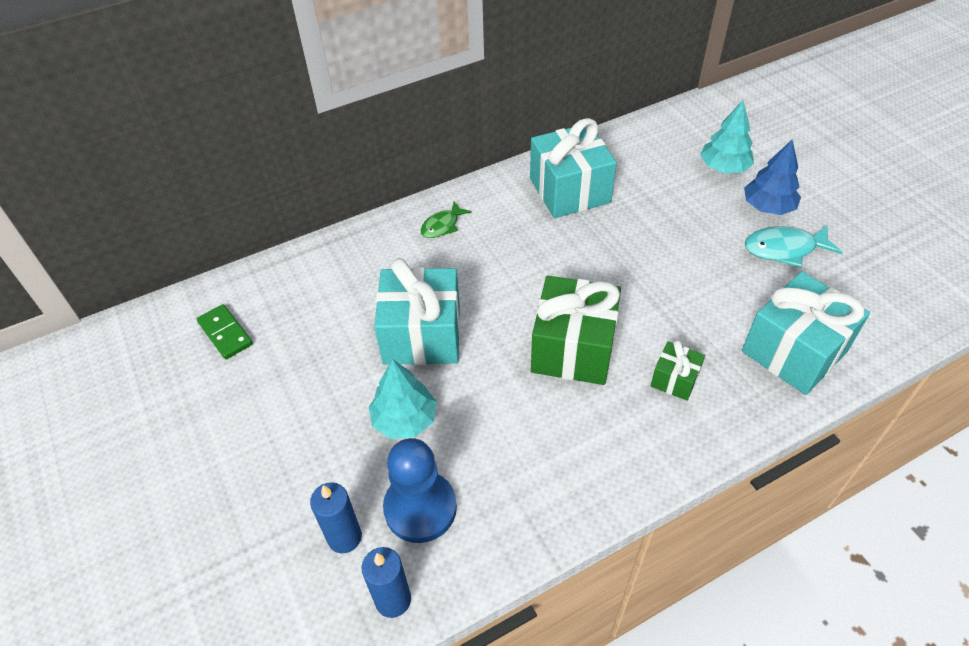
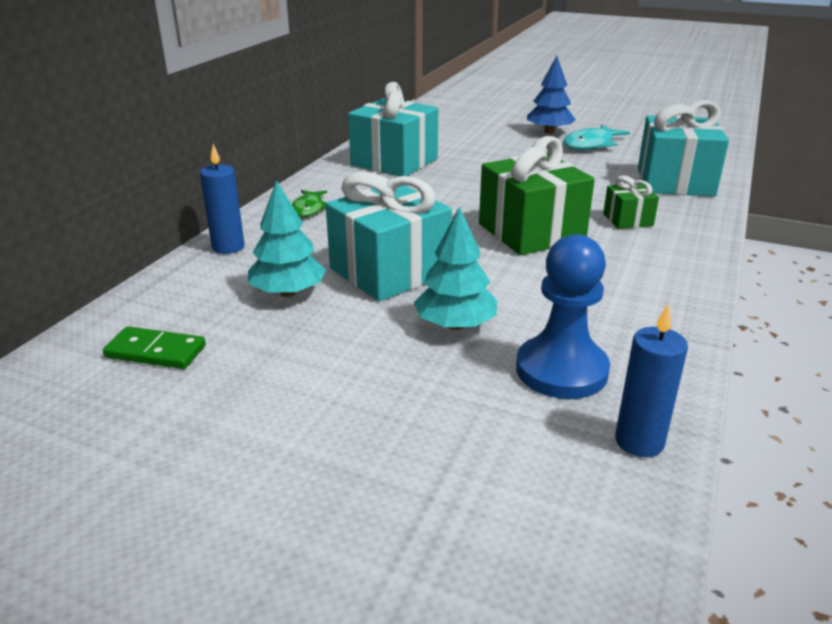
camera: 40 degrees left, 20 degrees down
(344, 537) = (523, 427): blue candle -> blue candle (228, 247)
(724, 167) = (491, 124): turquoise tree -> turquoise tree (288, 292)

